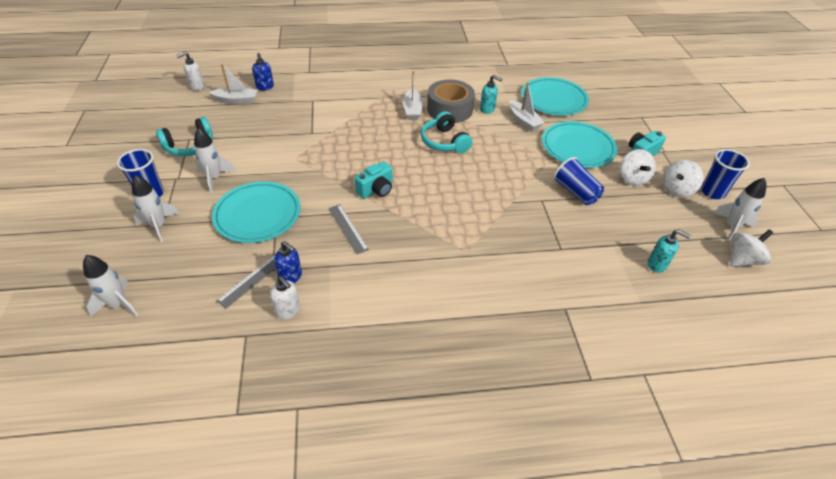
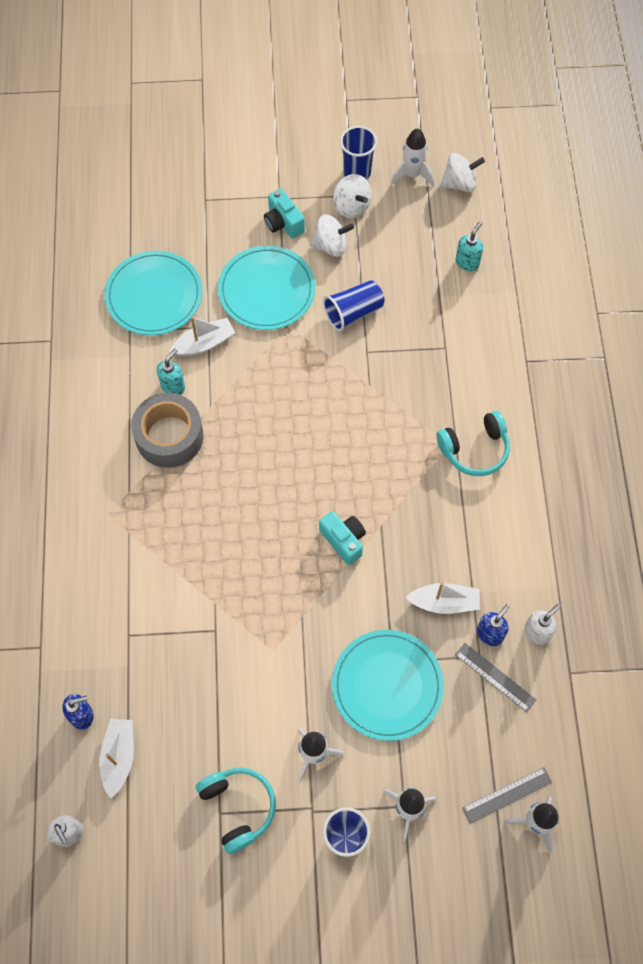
camera: 85 degrees left, 20 degrees up
(348, 228) = (413, 573): grey ruler -> grey ruler (507, 795)
(412, 110) = (166, 487): white boat -> white boat (444, 602)
(444, 142) = (247, 450): turquoise headphones -> turquoise headphones (474, 449)
(742, 259) = (459, 183): white spinning top -> white spinning top turned 105 degrees clockwise

